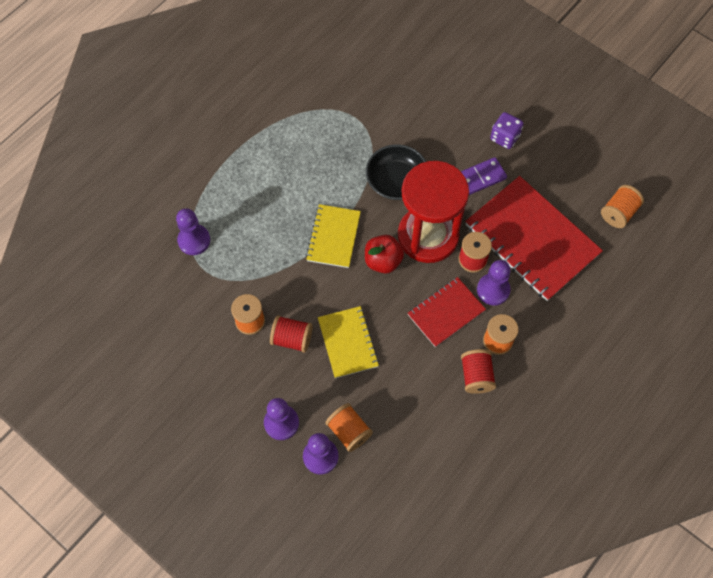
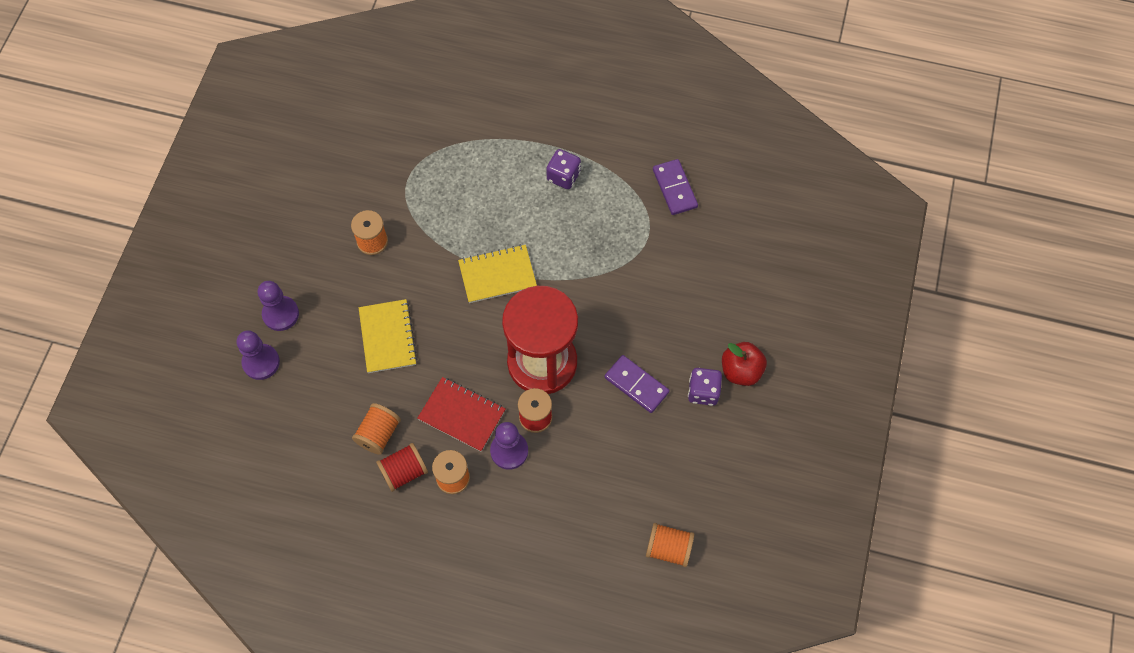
camera: 65 degrees right, 0 degrees up
(194, 240) = (434, 156): purple pawn -> none
(269, 153) = (563, 176): none -> purple dice
(292, 339) = (370, 286): red spool -> none
(324, 82) = (675, 188): none -> purple domino
(348, 342) = (388, 337): yellow notebook -> yellow notebook turned 60 degrees counterclockwise
(349, 431) = (296, 377): orange spool -> orange spool (378, 434)
(383, 261) = (492, 331): red apple -> red apple (741, 371)
(396, 181) = (592, 306): black bowl -> none
(531, 240) = (588, 467): red notebook -> none

